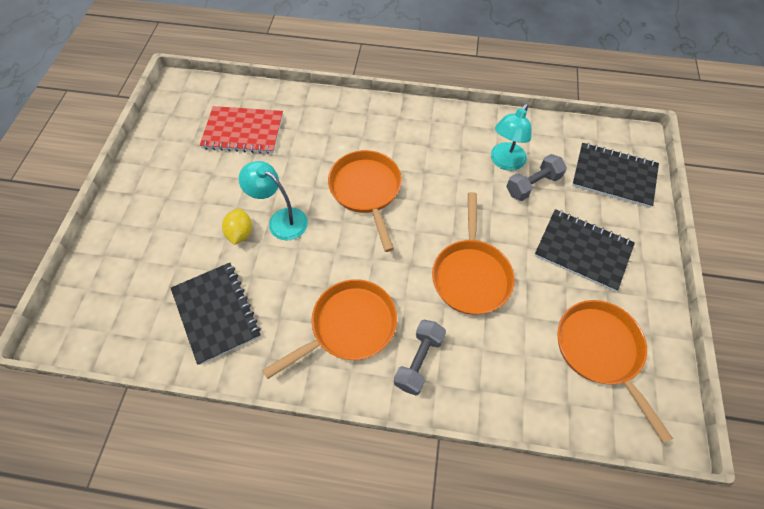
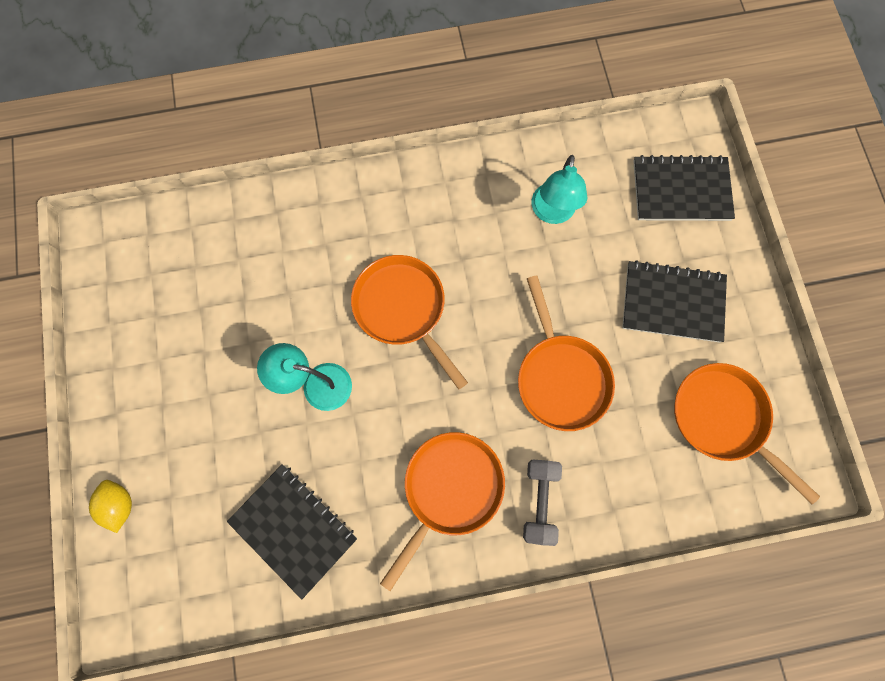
camera: 20 degrees left, 15 degrees up
(240, 233) = (275, 419): yellow lemon -> yellow lemon (120, 504)
(243, 132) = (214, 277): red notebook -> none
(532, 185) = (593, 234): grey dumbbell -> none

